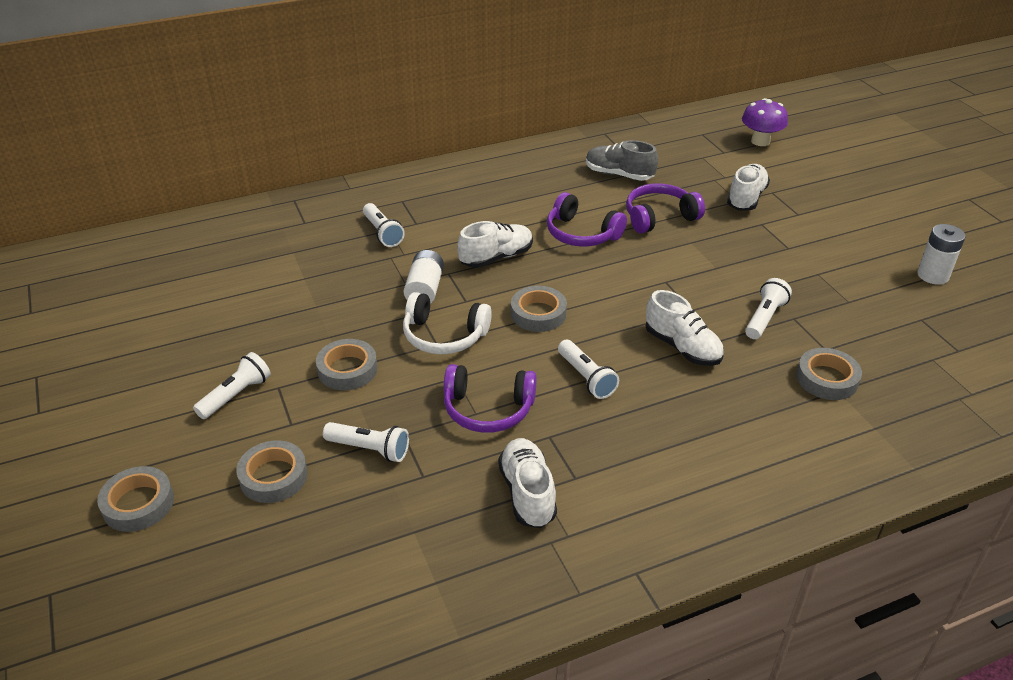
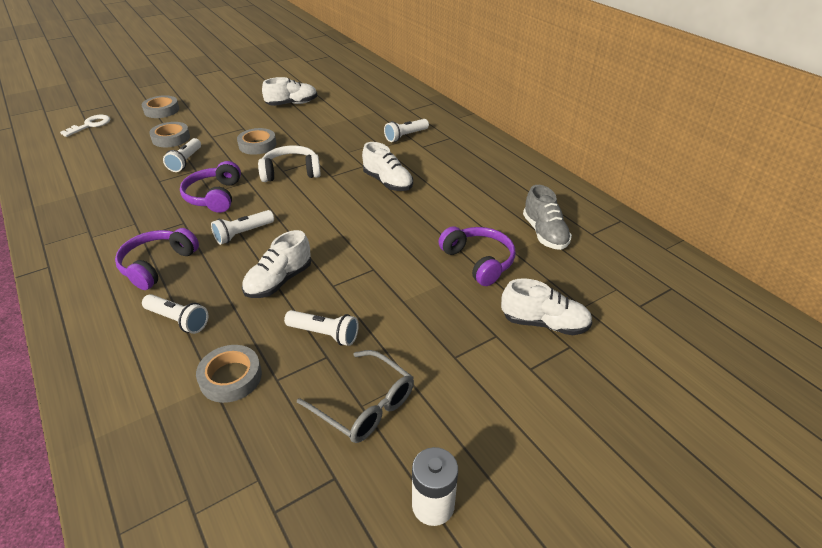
camera: 80 degrees right, 0 degrees up
(146, 616) = (90, 125): none -> white key
(236, 395) = (237, 118): white flashlight -> white flashlight (178, 320)
(424, 289) = (342, 159): white battery -> none
(444, 336) = (291, 172): white headphones -> white headphones turned 75 degrees clockwise
(527, 493) = (133, 218): white shoe -> white shoe (292, 104)
(538, 313) = (319, 207): grey tape -> none
(581, 234) = (434, 219): purple headphones -> purple headphones (157, 265)
(619, 175) = (544, 233): grey shoe -> grey shoe turned 150 degrees clockwise
(760, 141) = (690, 338): purple mushroom -> none
(848, 299) = (365, 405): none -> grey glasses

